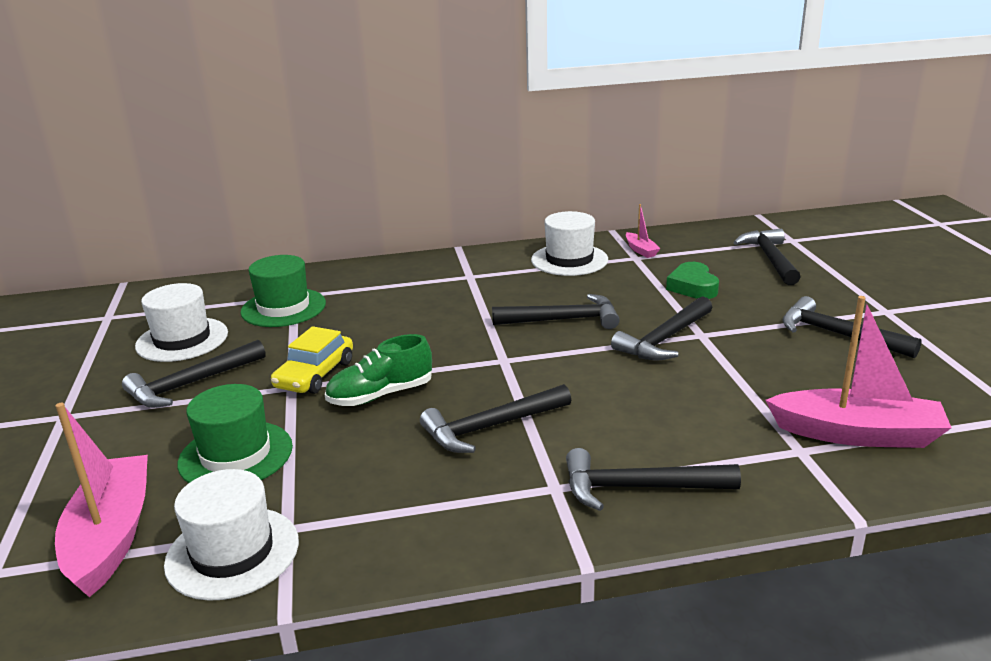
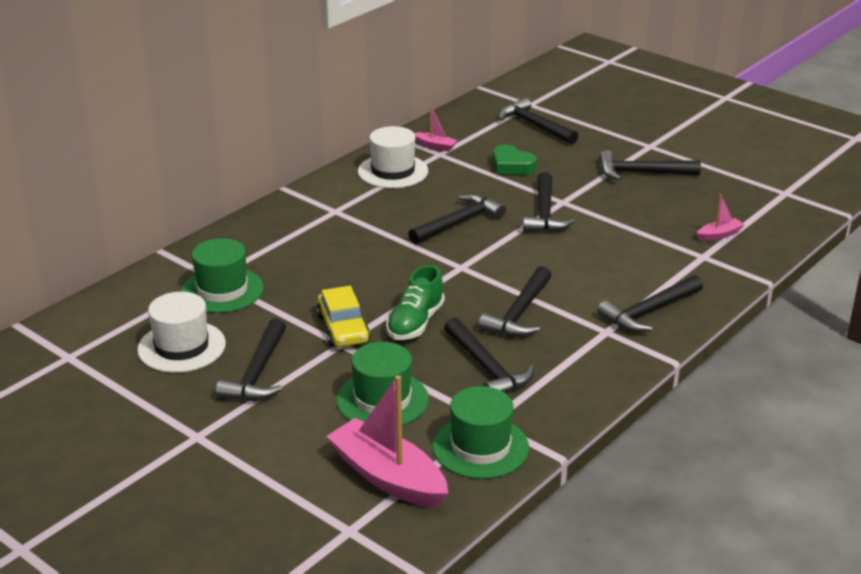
camera: 40 degrees left, 5 degrees up
(232, 552) = (480, 447): white hat -> green hat
(373, 469) = (487, 367): none -> black hammer
(857, 434) = (719, 235): pink boat -> pink boat, size x0.46

